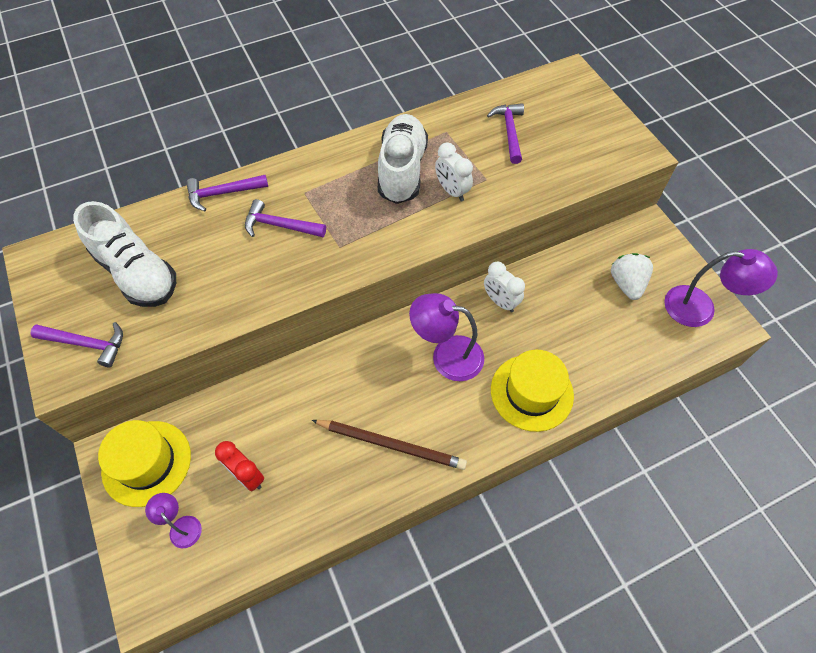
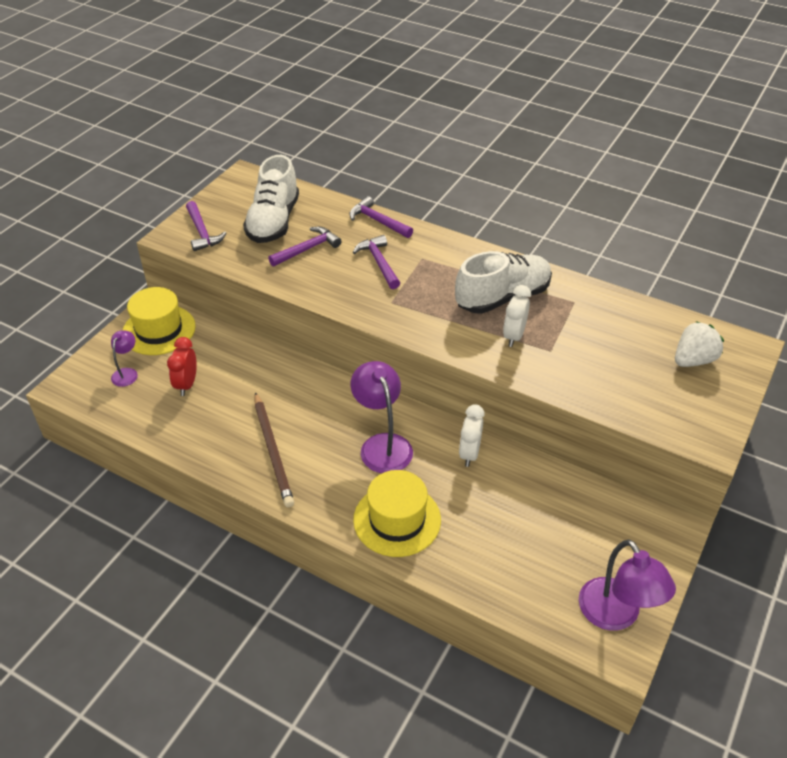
camera: 55 degrees right, 15 degrees down
(509, 132) = (622, 340): purple hammer -> purple hammer (307, 249)
(626, 284) = (583, 539): white strawberry -> white strawberry (693, 360)

